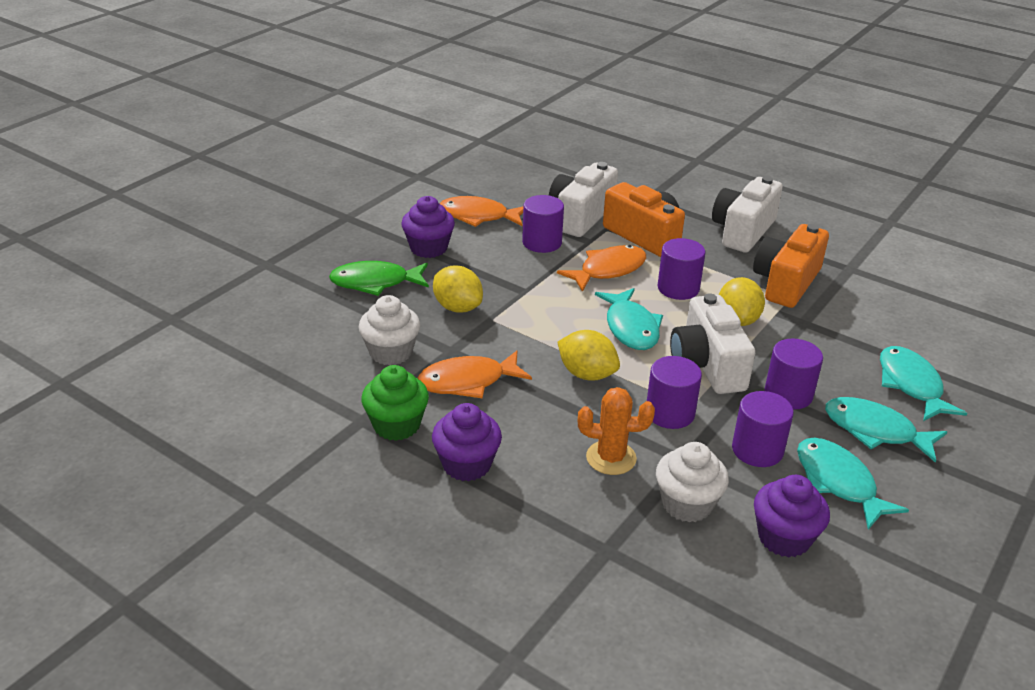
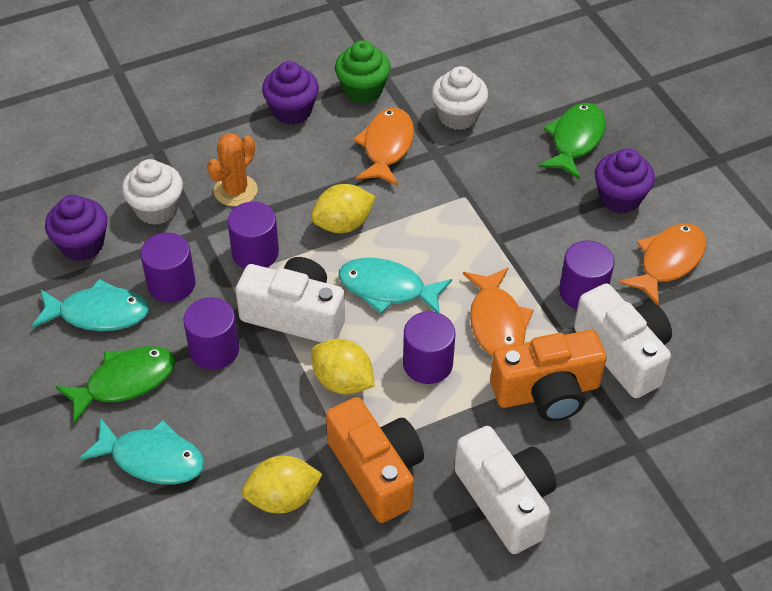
camera: 120 degrees right, 15 degrees up
(457, 307) = (499, 180): yellow lemon -> yellow lemon (283, 498)
(875, 431) = (125, 382): turquoise fish -> green fish

